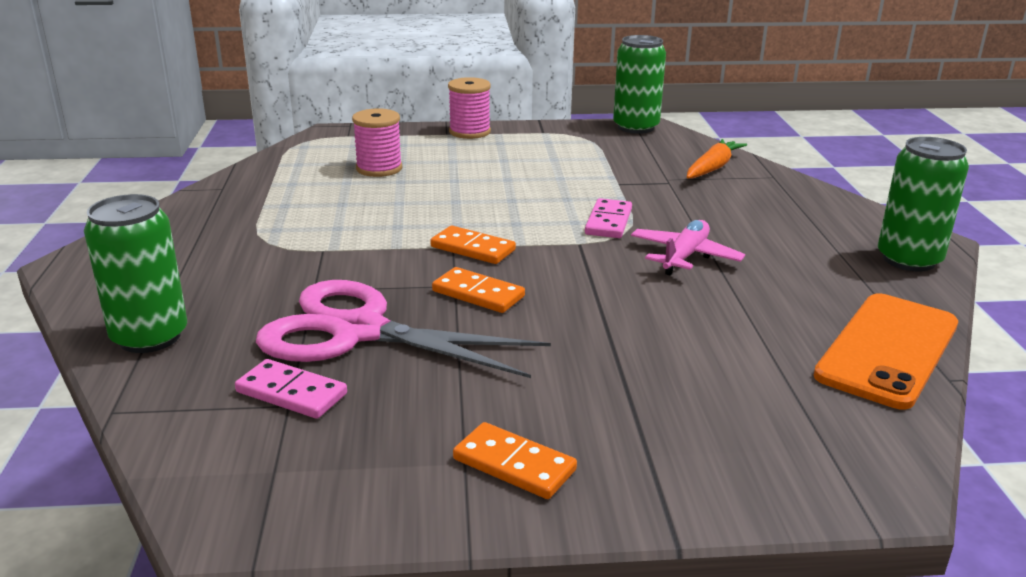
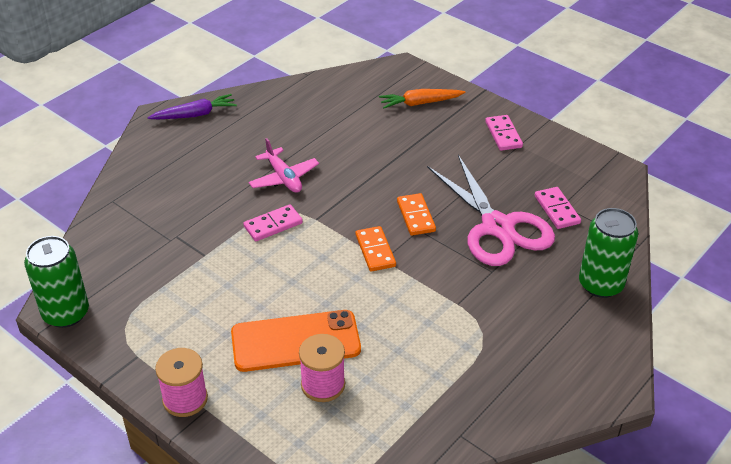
camera: 135 degrees left, 15 degrees up
(514, 465) = (503, 135): orange domino -> pink domino
(684, 256) = (283, 178): pink plane -> pink plane turned 105 degrees counterclockwise
(713, 168) = (124, 231): orange carrot -> orange carrot (420, 103)
(888, 350) = (303, 93): orange phone -> orange phone (295, 341)
(909, 260) = (195, 115): green can -> purple carrot

